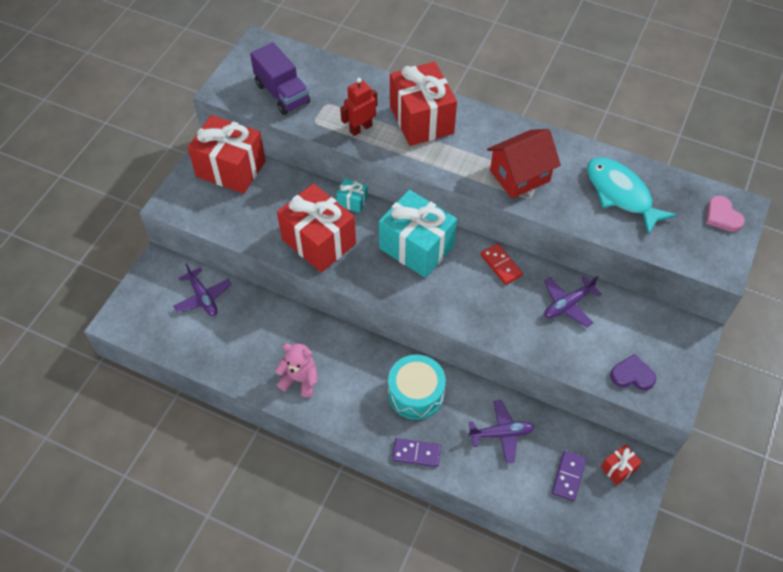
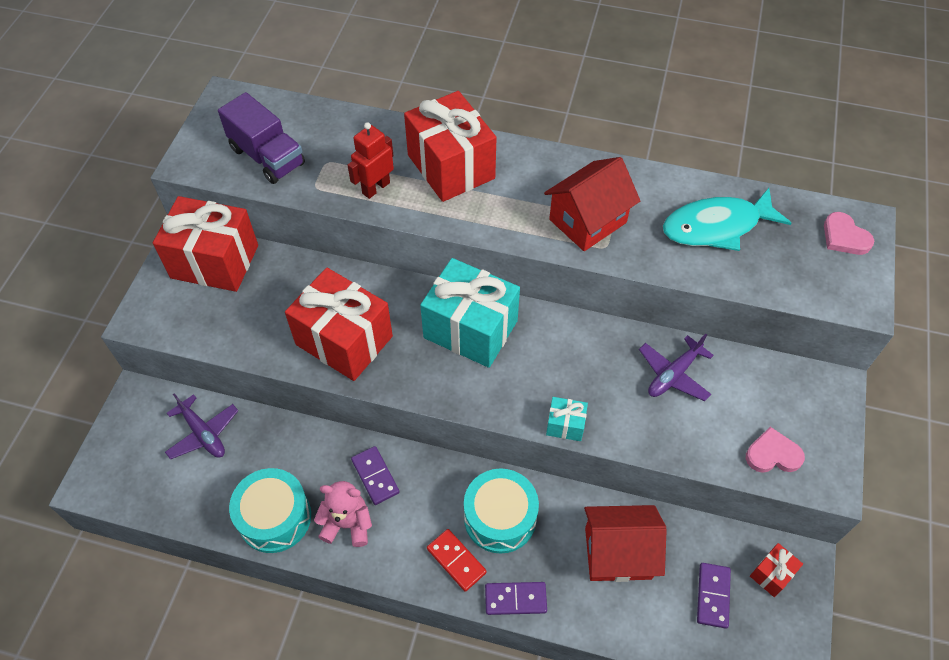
camera: 10 degrees left, 0 degrees up
(247, 366) = (275, 517): none -> turquoise drum
(326, 348) = (375, 476): none -> purple domino
(352, 201) = (378, 282): turquoise gift -> turquoise gift (565, 425)
(501, 265) = (580, 336): red domino -> red domino (456, 560)
(501, 433) = (618, 553): purple plane -> red house
(621, 194) = (716, 227): turquoise fish -> turquoise fish turned 60 degrees counterclockwise
(632, 375) = (772, 454): purple heart -> pink heart

